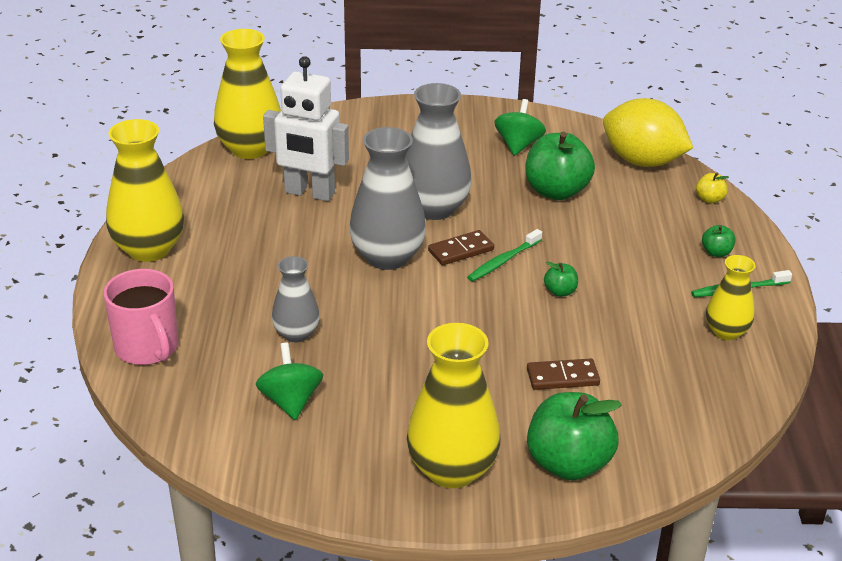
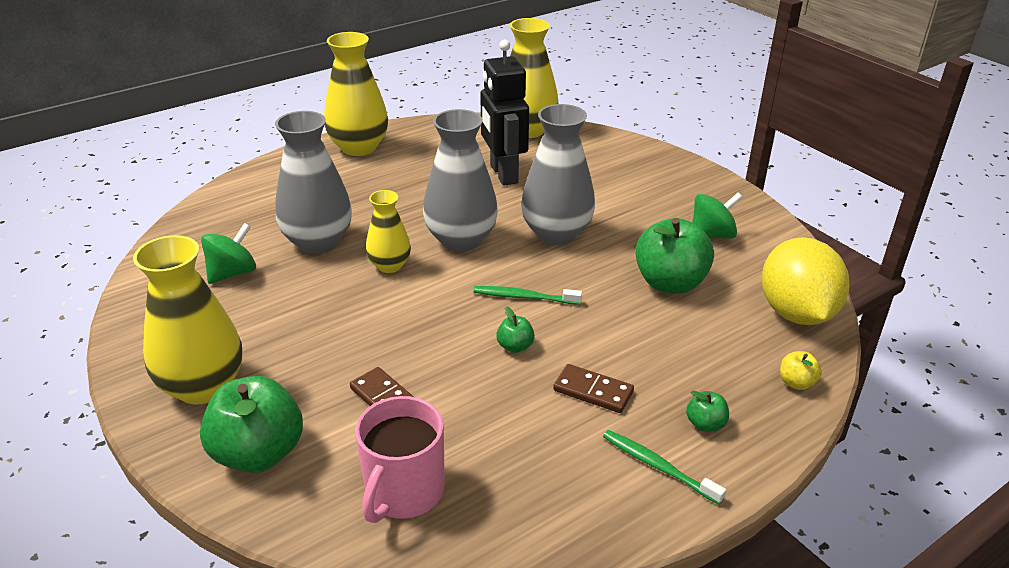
camera: 55 degrees right, 0 degrees up
(147, 348) = (246, 193): pink mug -> pink mug (403, 492)
(296, 334) = (318, 242): grey vase -> grey vase, size x1.72
(309, 193) = (503, 174): white robot -> black robot
(461, 250) = (513, 270): brown domino -> brown domino (593, 391)
(726, 332) = (571, 486): yellow vase -> yellow vase (389, 265)

